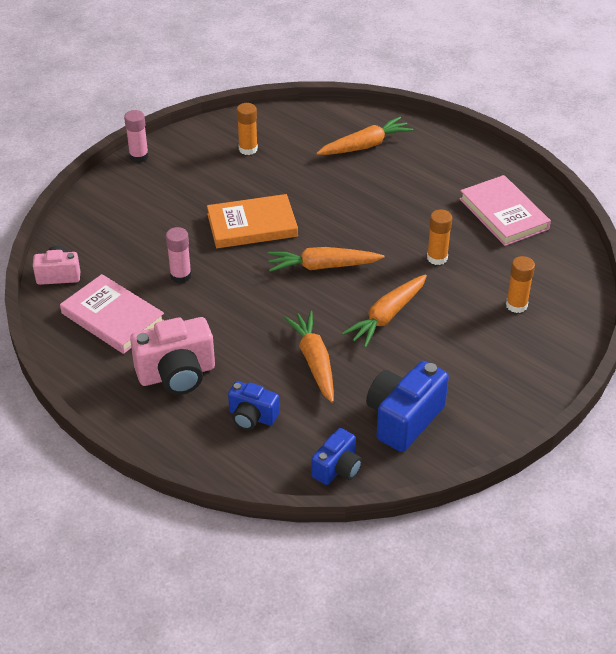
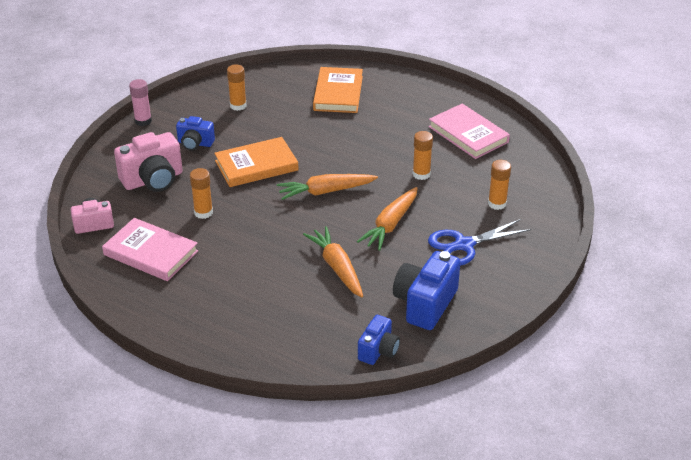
camera: 10 degrees left, 5 degrees down
(177, 374) = (219, 292): pink camera -> pink camera (153, 180)
(180, 276) = (203, 212): pink glue stick -> orange glue stick
(252, 417) = (294, 318): blue camera -> blue camera (195, 143)
(365, 146) = (338, 93): orange carrot -> orange book
(466, 352) = (464, 245): none -> blue scissors

